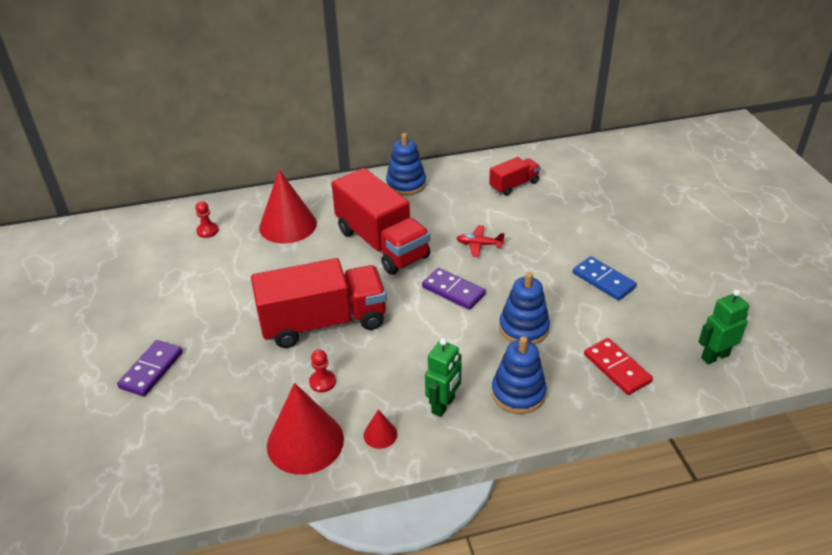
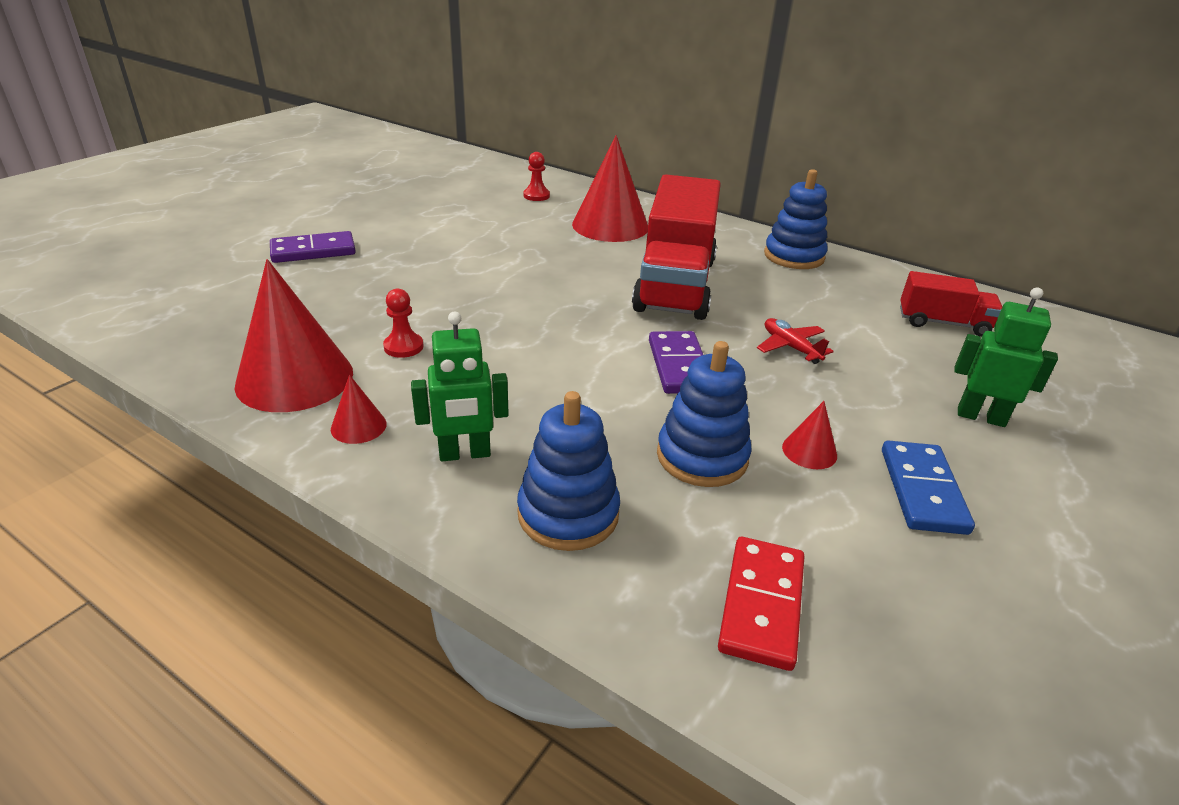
camera: 45 degrees right, 5 degrees down
(323, 322) = (498, 306): red truck -> none
(552, 293) = (809, 451): none -> red cone
(714, 356) = (992, 745): green robot -> green robot (981, 417)

